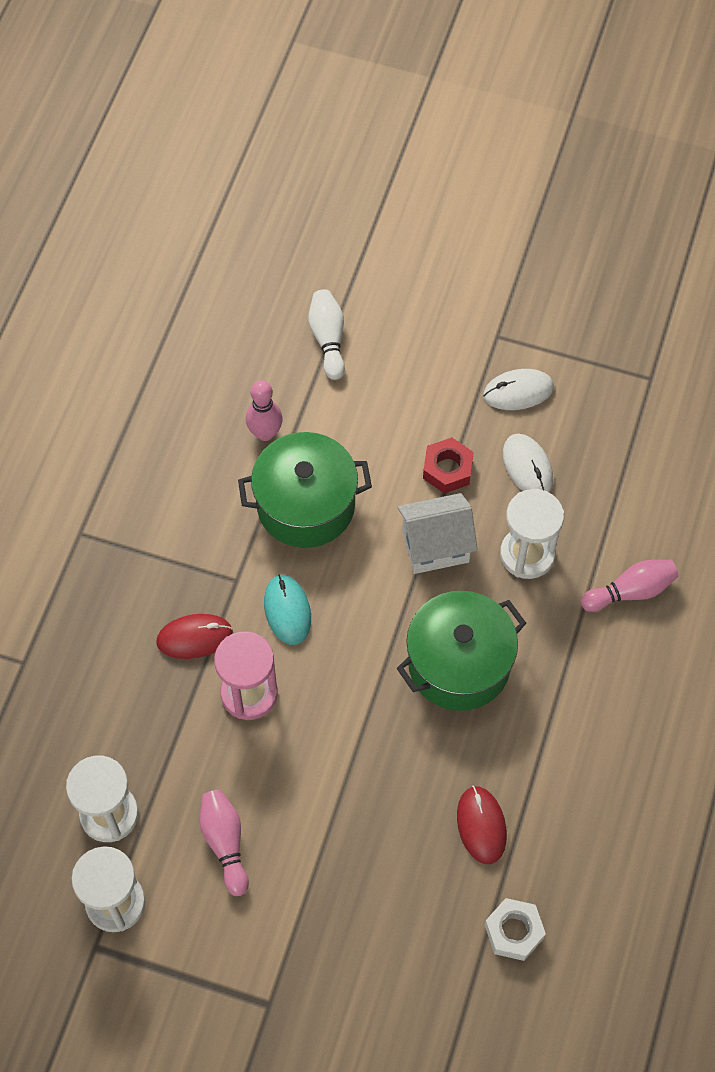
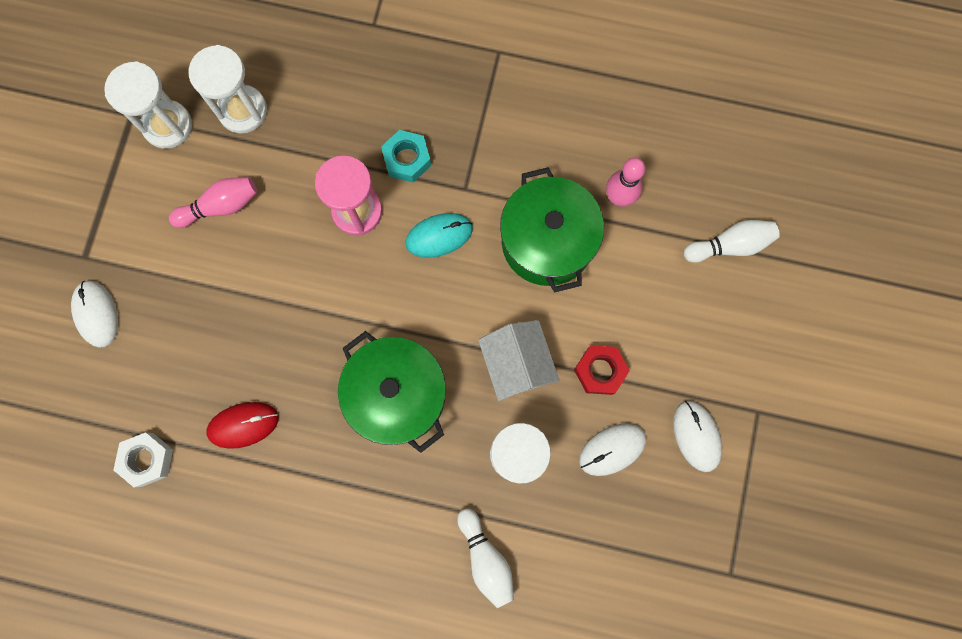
camera: 85 degrees right, 15 degrees up
(194, 637) = (407, 159): red mouse -> turquoise nut
(341, 989) = (96, 314): none -> white mouse
(630, 591) = (486, 558): pink bowling pin -> white bowling pin

